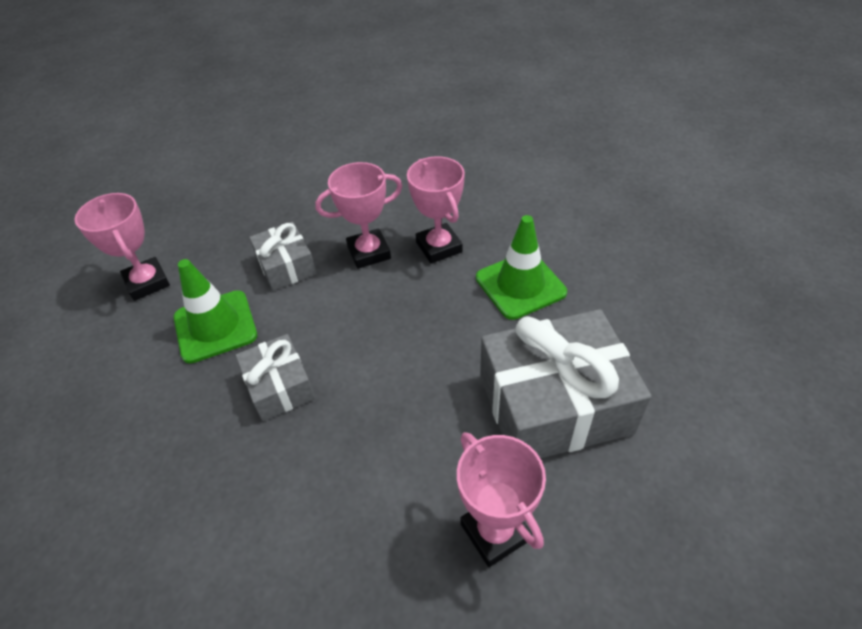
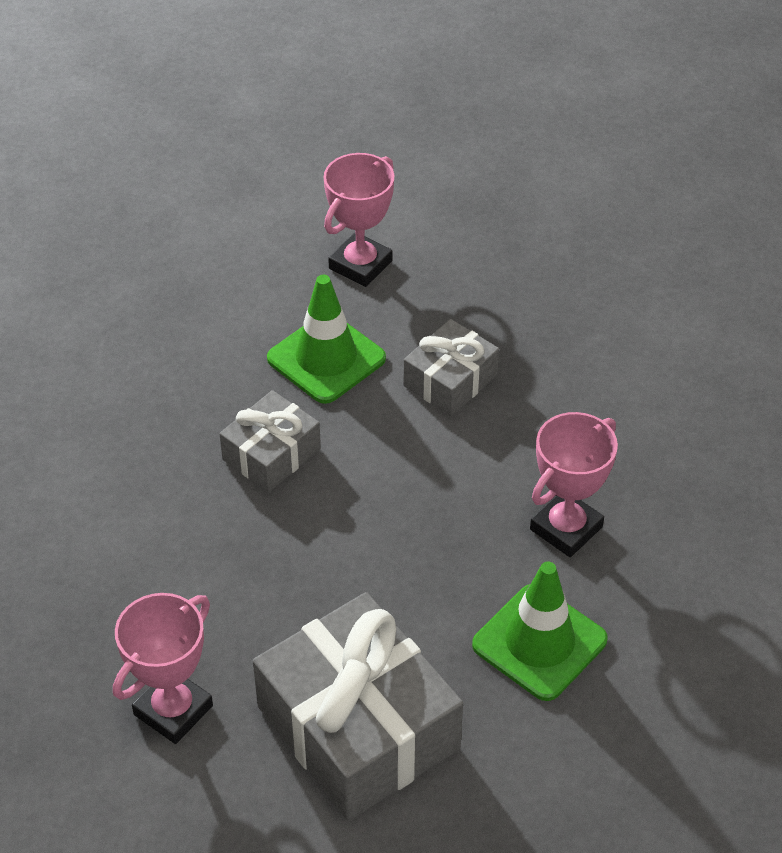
camera: 65 degrees right, 0 degrees up
(369, 252) = (516, 455): pink trophy -> none

